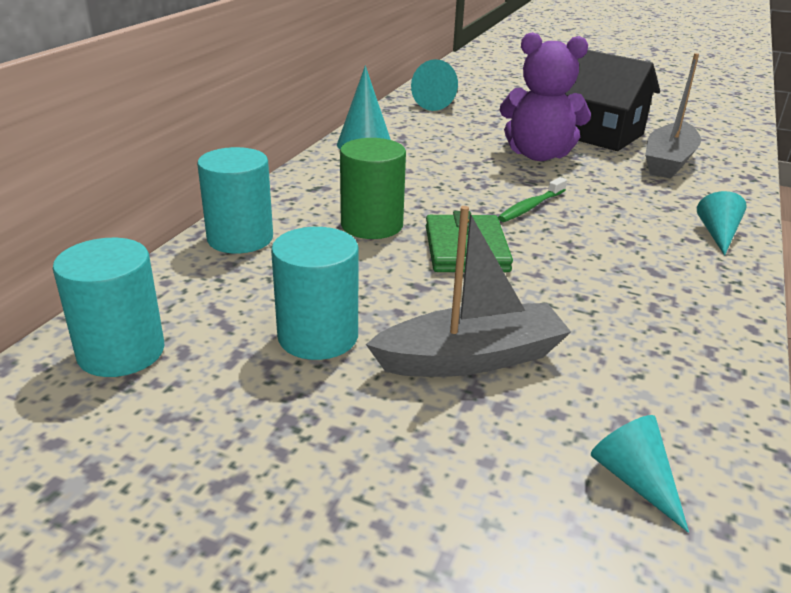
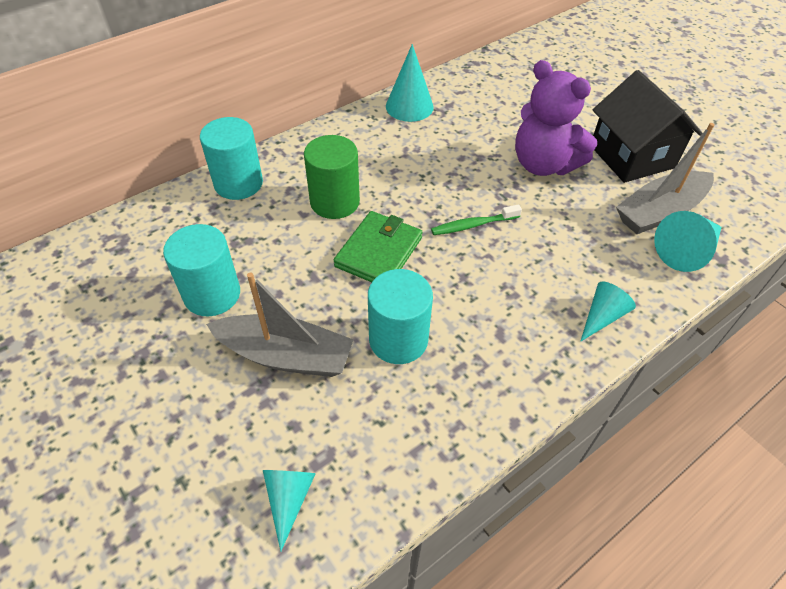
camera: 30 degrees right, 20 degrees up
(121, 352) = (100, 259): turquoise cylinder -> turquoise cylinder (398, 339)
(439, 103) = (521, 68): turquoise cone -> turquoise cone (687, 251)

